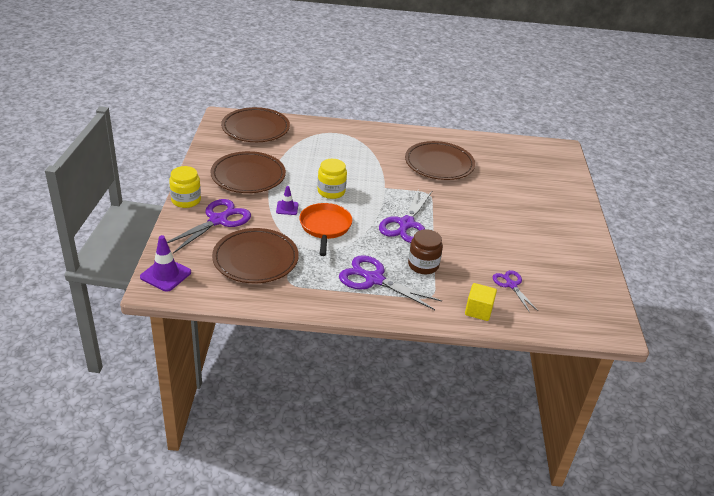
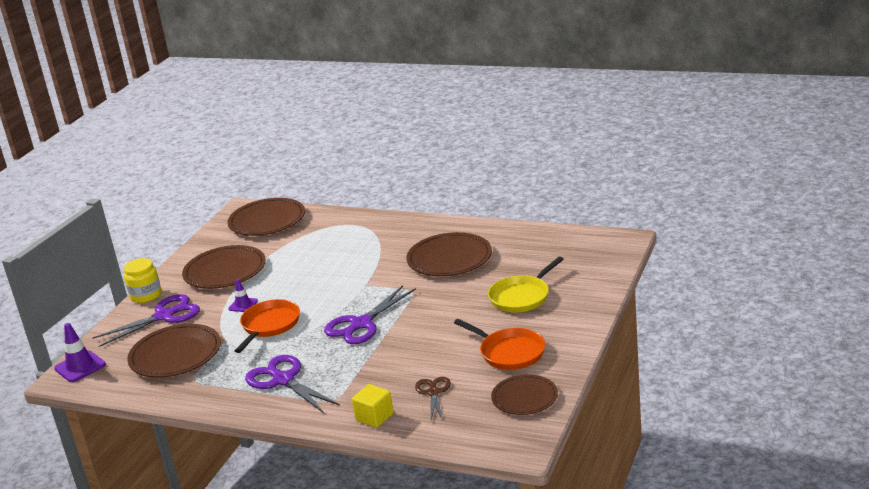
camera: 25 degrees right, 10 degrees down
(331, 191) = (302, 288): yellow jar -> none
(423, 265) = (348, 368): brown jar -> none
(511, 285) = (433, 392): purple scissors -> brown scissors
(520, 197) = (521, 297): none -> yellow pan
(546, 246) = (509, 352): none -> orange pan
(586, 286) = (524, 398): none -> brown plate

